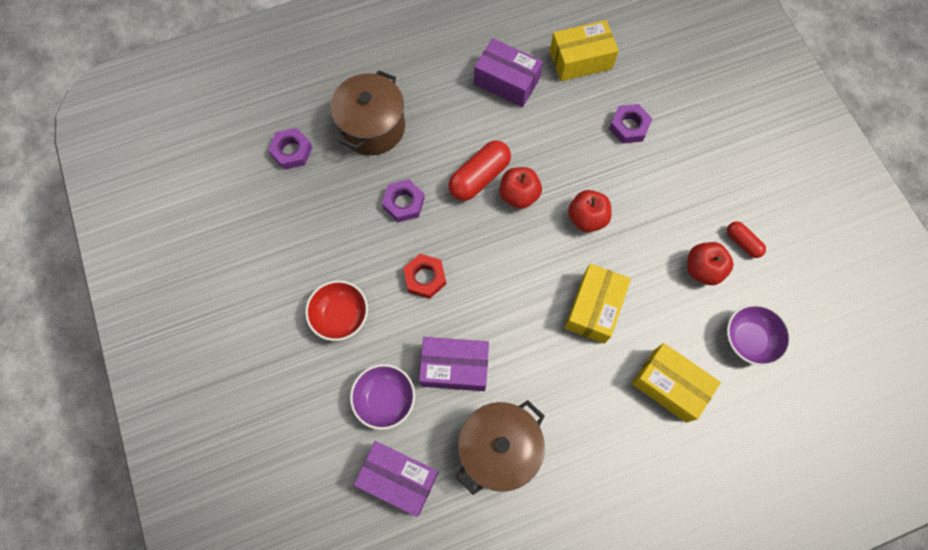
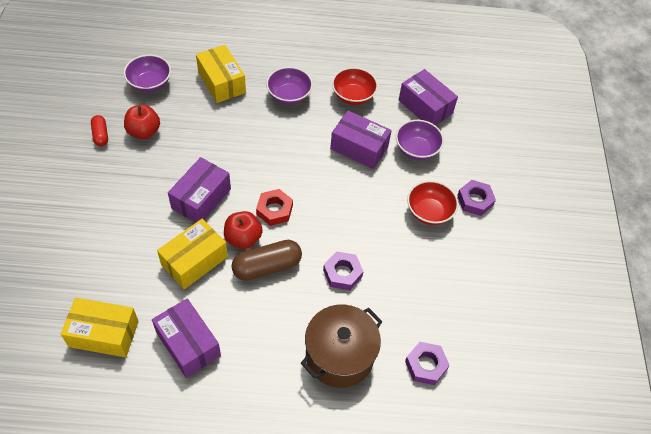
camera: 160 degrees left, 15 degrees down
(425, 278) = (352, 210): red nut -> red nut (274, 210)
(479, 177) = (267, 267): red capsule -> brown capsule
(498, 449) = (353, 96): brown pot -> red bowl
(577, 407) = (289, 95): none -> purple bowl
(587, 218) = (201, 198): red apple -> purple box
(594, 308) = (239, 141): yellow box -> yellow box (194, 261)
(629, 126) = (111, 252): purple nut -> purple nut (475, 200)

